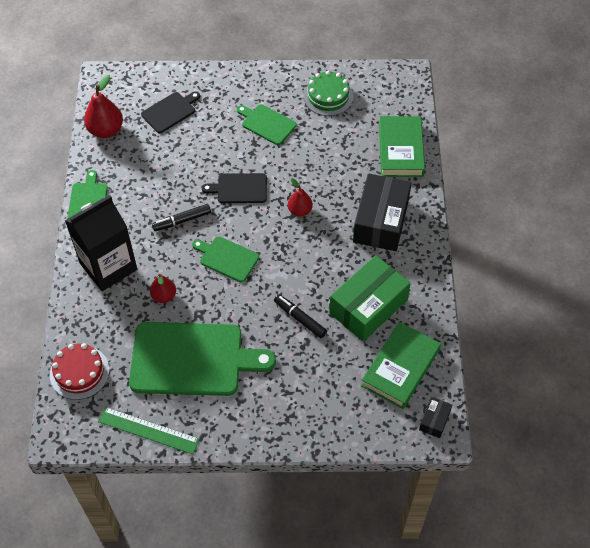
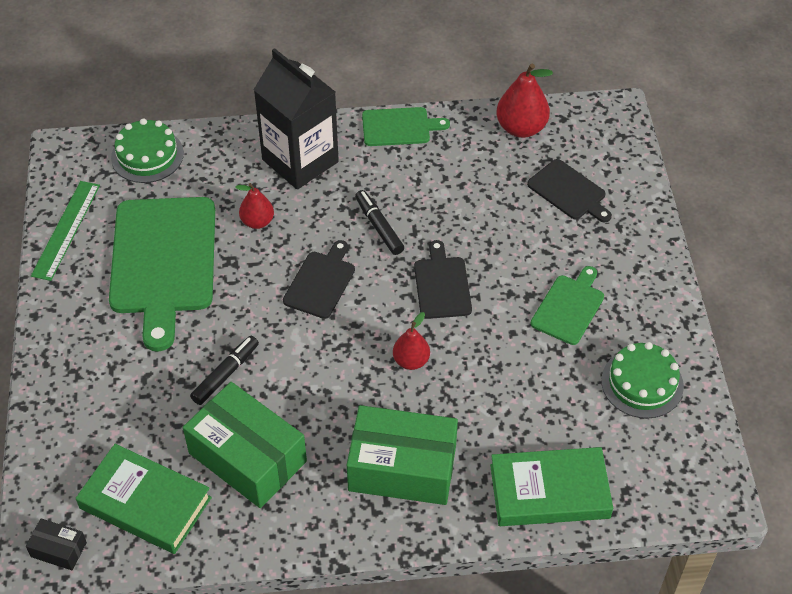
camera: 85 degrees right, 5 degrees down
(79, 372) = (147, 155): red cake -> green cake
(227, 258) = (321, 282): green cutting board -> black cutting board
(380, 221) = (402, 467): black box -> green box

